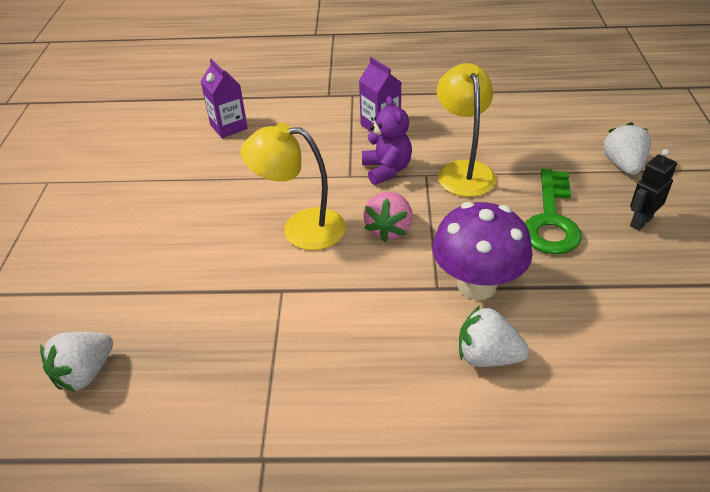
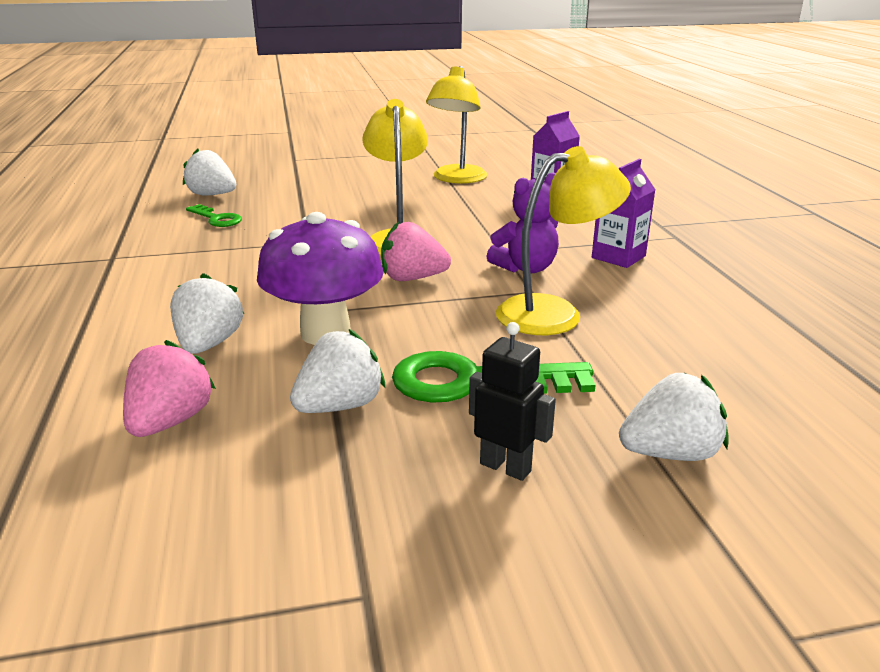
camera: 75 degrees right, 15 degrees down
(158, 174) = (457, 179): none -> yellow lamp
(178, 364) = (217, 219): none -> green key
(580, 283) = (340, 406): none -> white strawberry
(602, 373) = (170, 421): none -> pink strawberry

